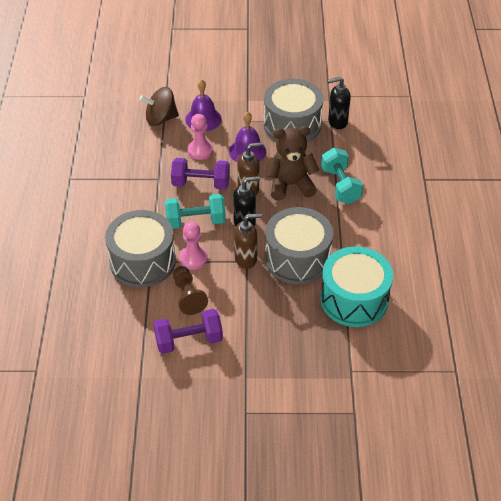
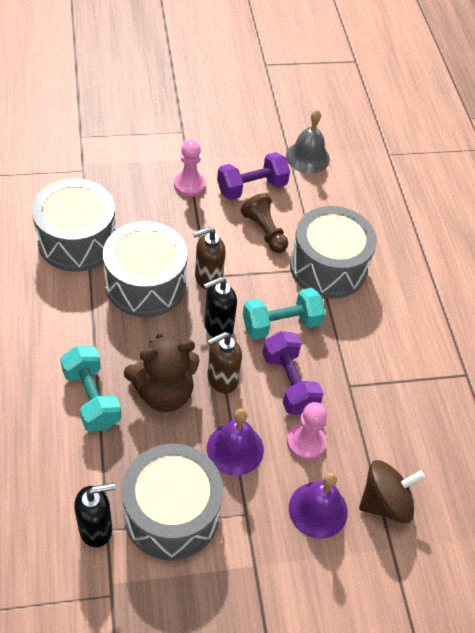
camera: 165 degrees right, 5 degrees up
(122, 372) = (307, 157): none -> grey bell
(193, 258) = (270, 274): pink pawn -> pink pawn (189, 185)
(201, 183) = (289, 383): purple dumbbell -> purple dumbbell turned 75 degrees clockwise
(354, 299) = (77, 240): turquoise drum -> grey drum

